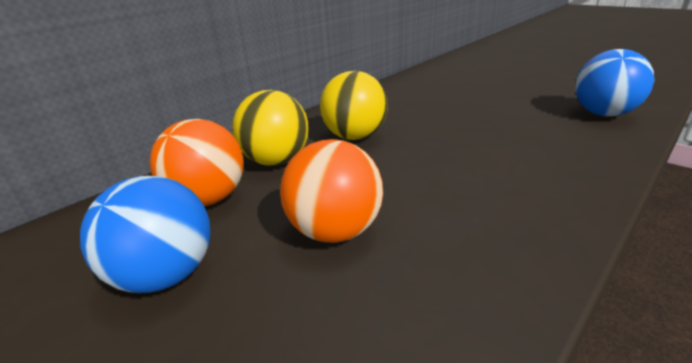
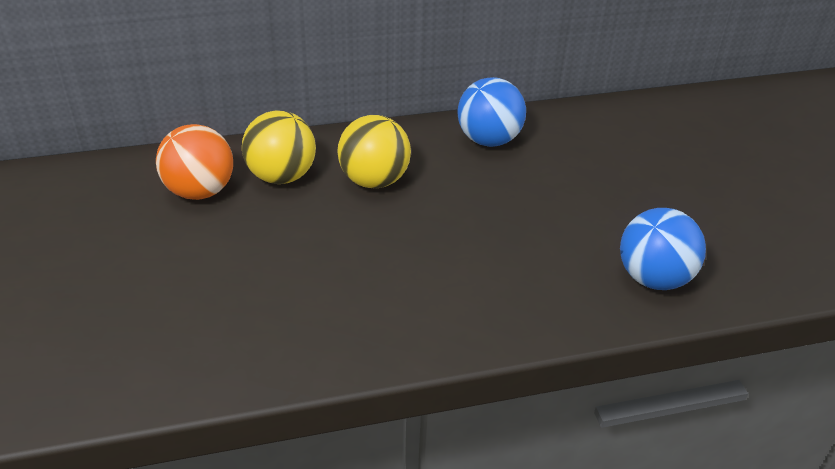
camera: 30 degrees right, 10 degrees up
(166, 275) = (128, 241): blue ball -> blue ball (488, 140)
(335, 231) = (250, 266): orange ball -> none

